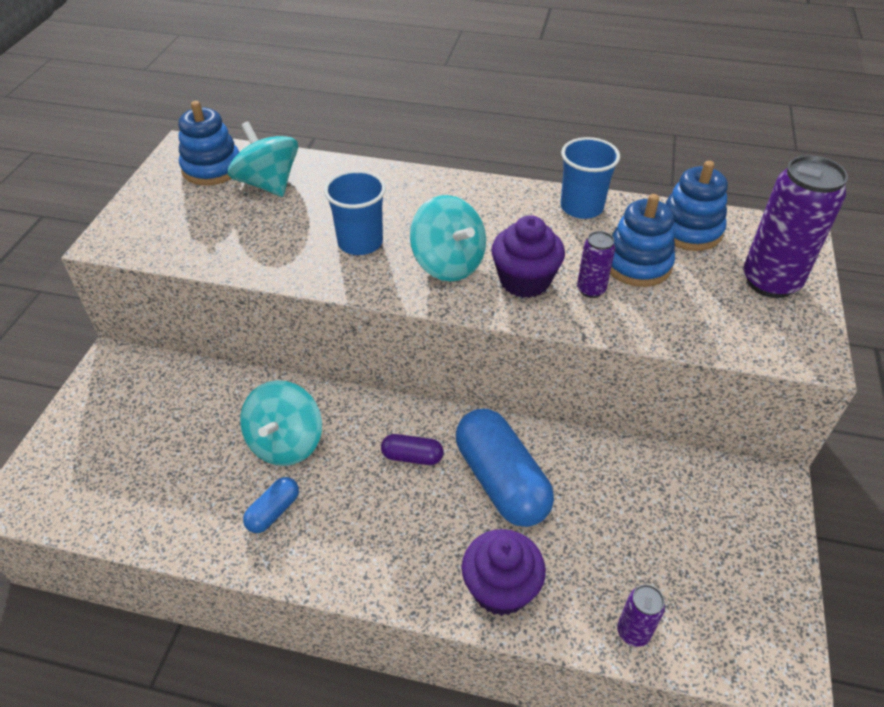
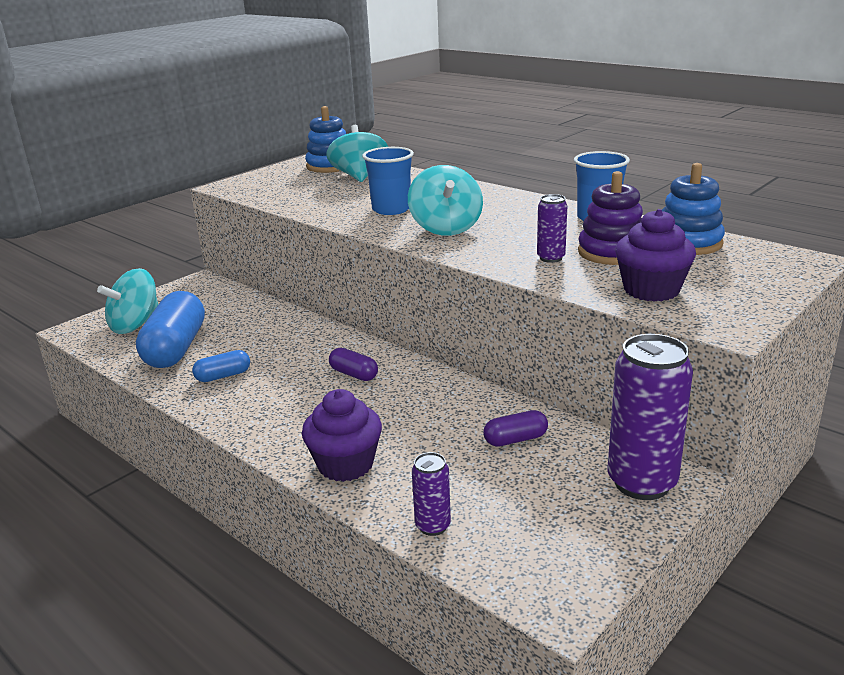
camera: 30 degrees right, 20 degrees down
(286, 443) = (269, 344): turquoise spinning top -> turquoise spinning top (135, 325)
(501, 481) = (412, 405): blue capsule -> blue capsule (176, 348)
(524, 281) = (498, 245): purple cupcake -> purple cupcake (651, 290)
(623, 490) = (515, 439): none -> purple capsule
(637, 264) = (611, 252): blue stacking toy -> purple stacking toy
(770, 282) = (737, 282): purple can -> purple can (641, 482)

